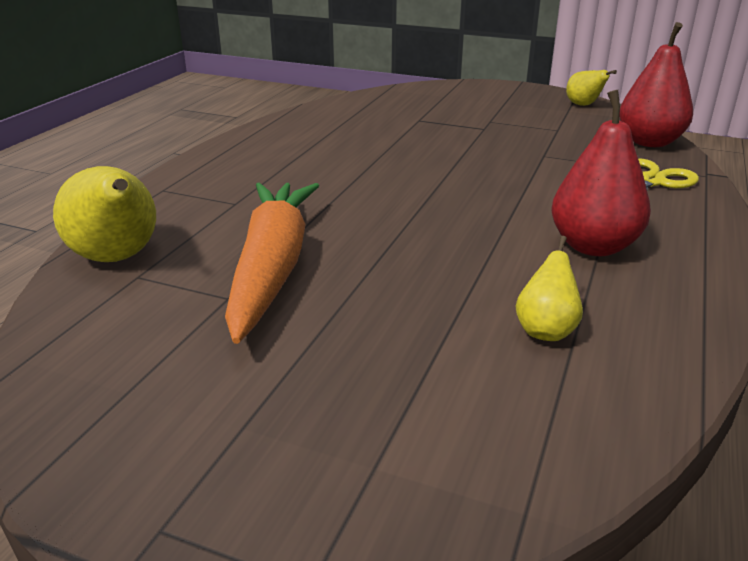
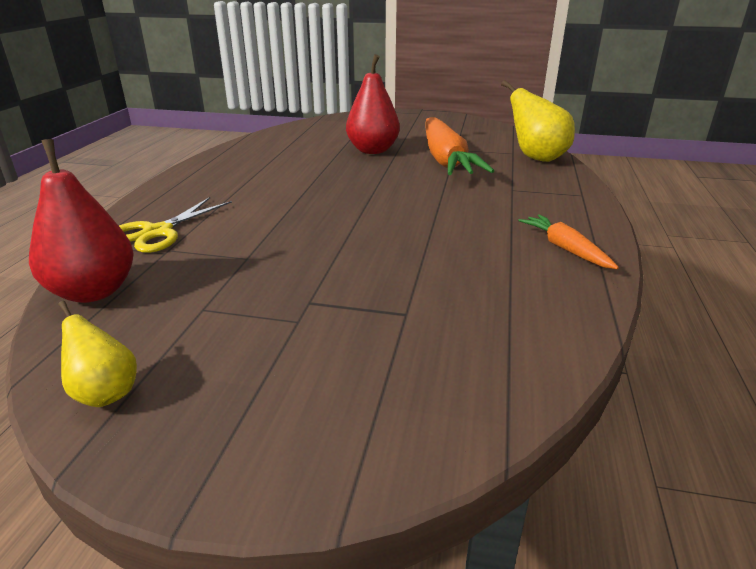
camera: 170 degrees right, 0 degrees up
(265, 143) = (565, 249): none -> orange carrot
(545, 330) = (298, 148): yellow pear -> none
(593, 246) = (251, 180): red pear -> red pear (372, 150)

